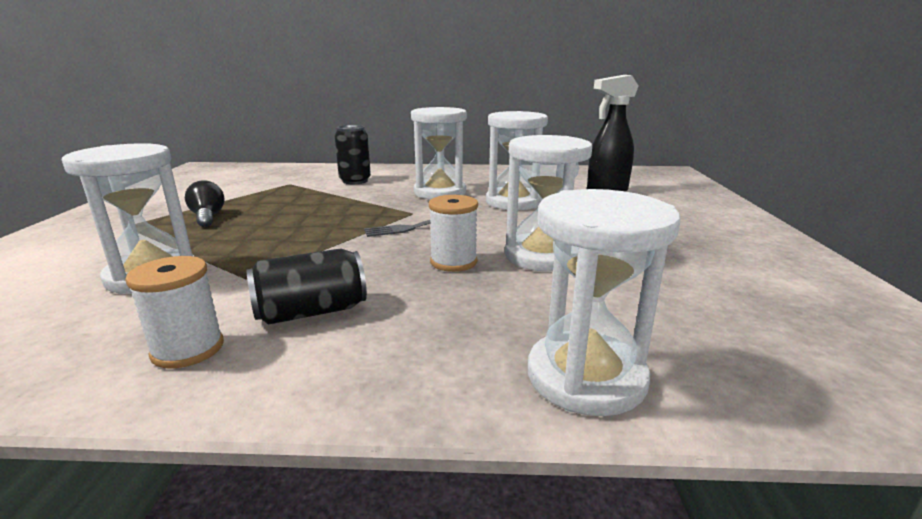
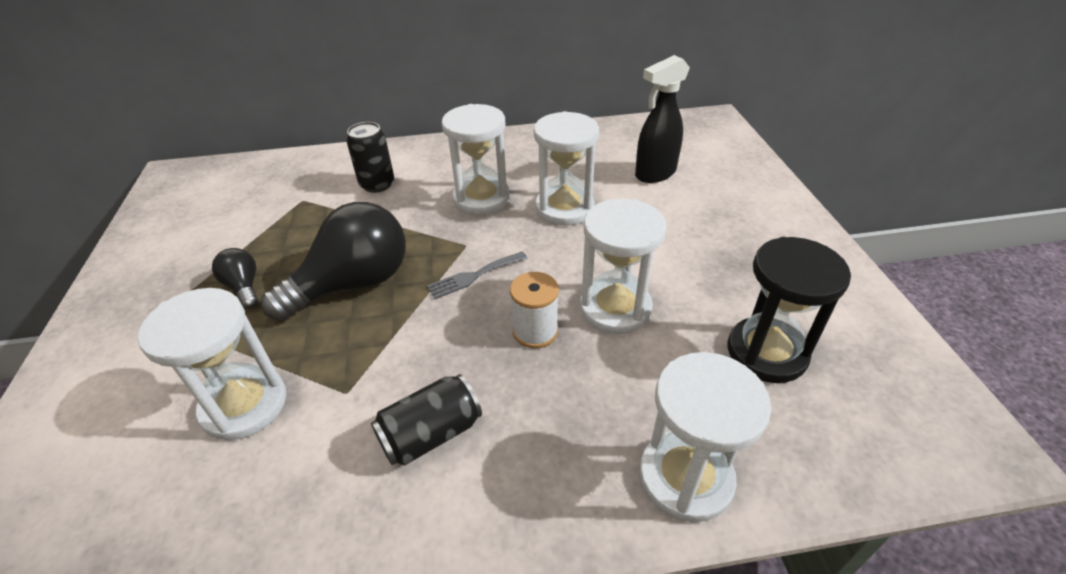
camera: 10 degrees left, 20 degrees up
(188, 349) = (344, 508): white spool -> none
(300, 223) = (353, 284): none -> black light bulb
(706, 298) = (766, 352): none -> black hourglass

